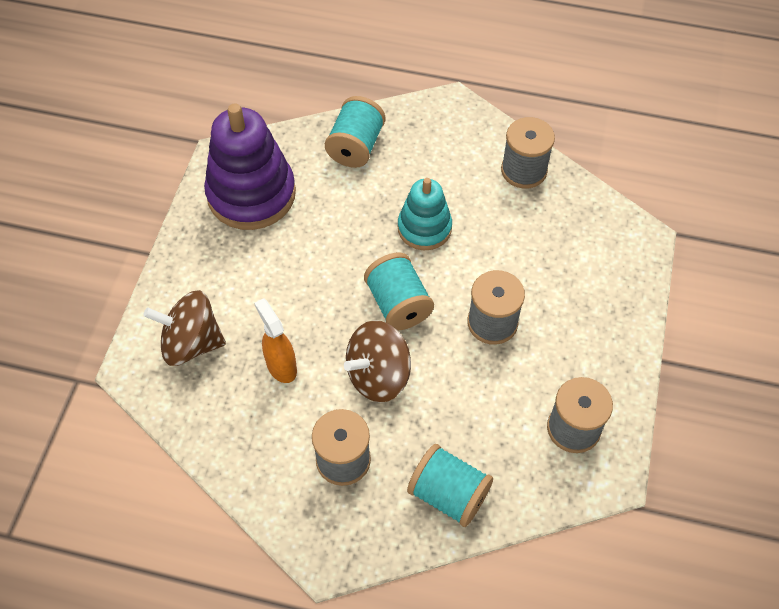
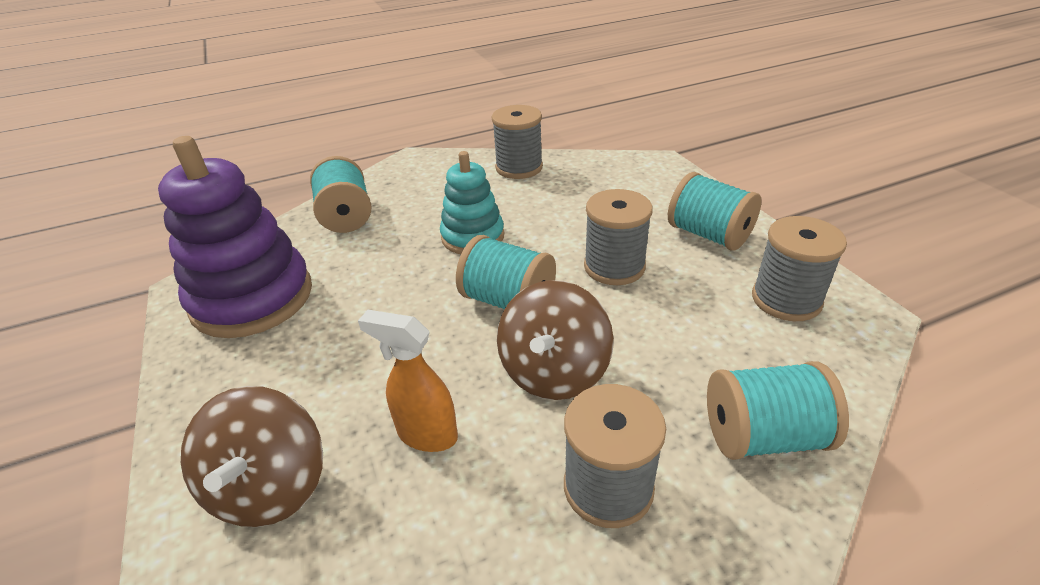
camera: 35 degrees left, 20 degrees down
(191, 343) = (271, 487): brown spinning top -> brown spinning top turned 60 degrees counterclockwise
(589, 340) = (708, 235): none -> turquoise spool

